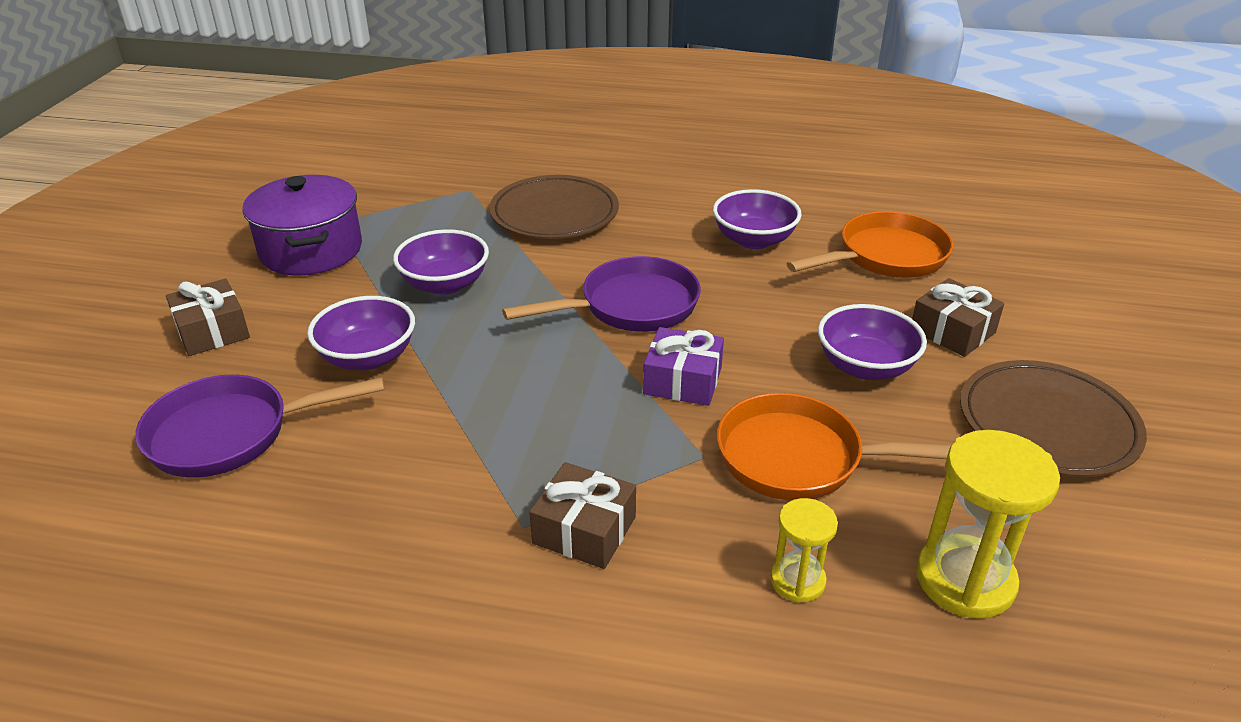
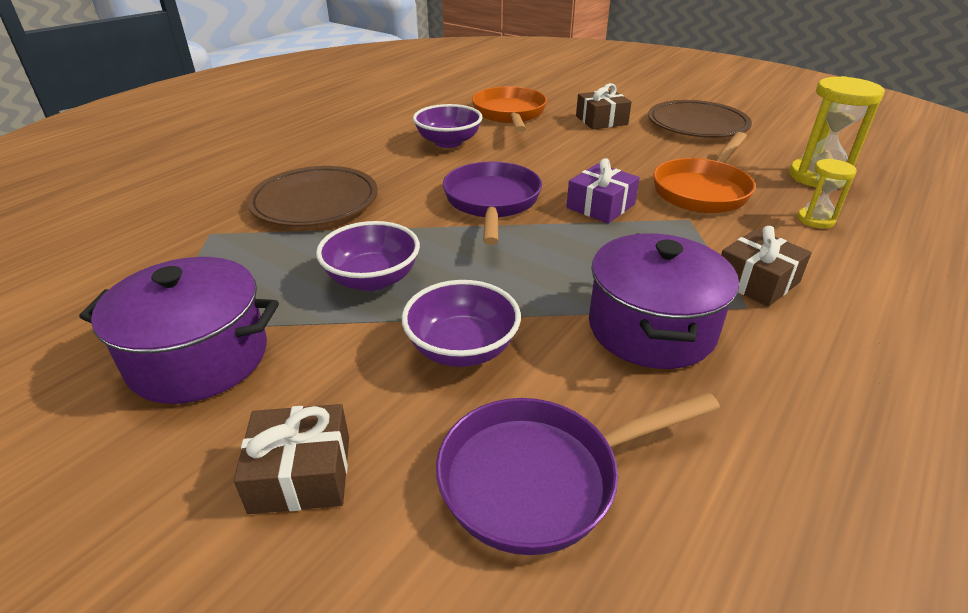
camera: 65 degrees left, 0 degrees up
(231, 434) = (540, 478): purple pan -> purple pan turned 60 degrees clockwise
(448, 460) = (651, 328): none -> purple pot
(865, 367) = (621, 149): purple bowl -> none

